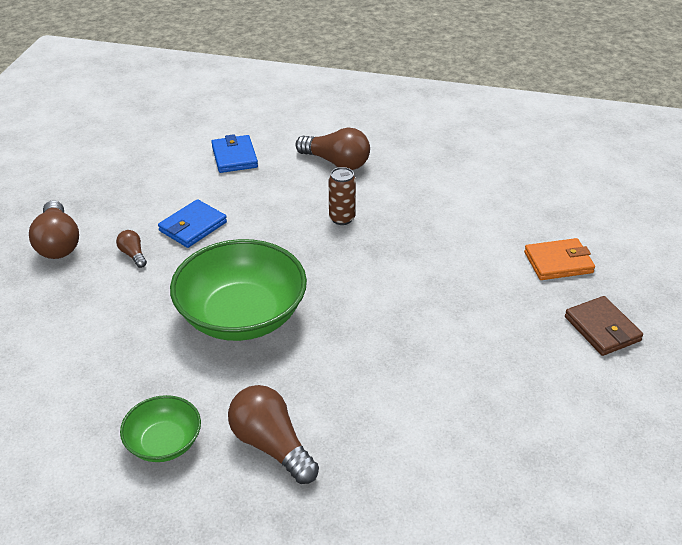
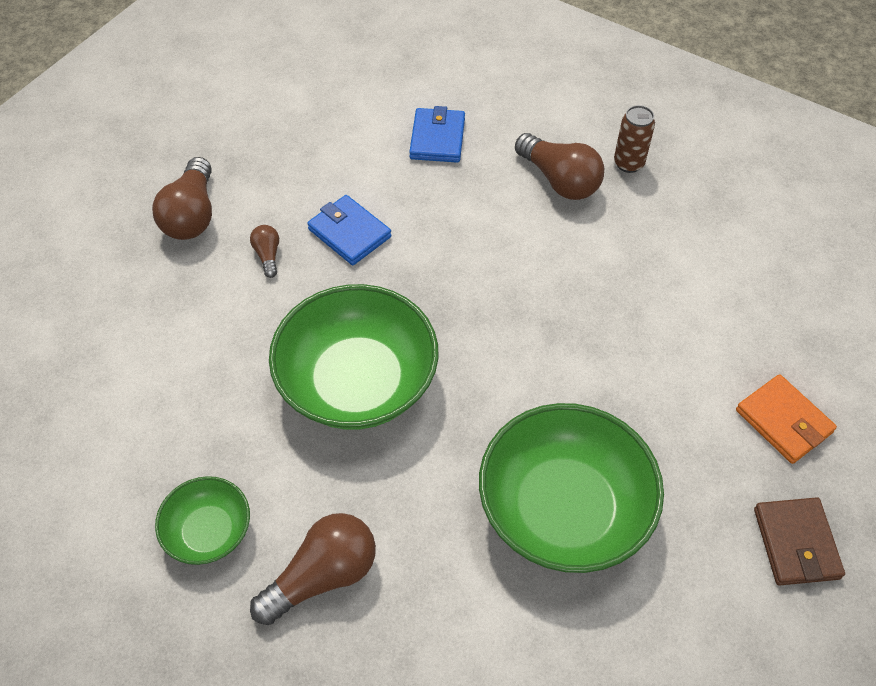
camera: 20 degrees right, 15 degrees up
(193, 226) = (349, 233): blue wallet -> blue wallet turned 75 degrees clockwise
(271, 445) = (323, 576): brown light bulb -> brown light bulb turned 75 degrees clockwise
(342, 218) = (532, 271): brown can -> brown can (628, 163)
(434, 352) = (564, 509): none -> green bowl
(558, 262) = (783, 421): orange wallet -> orange wallet turned 45 degrees clockwise

